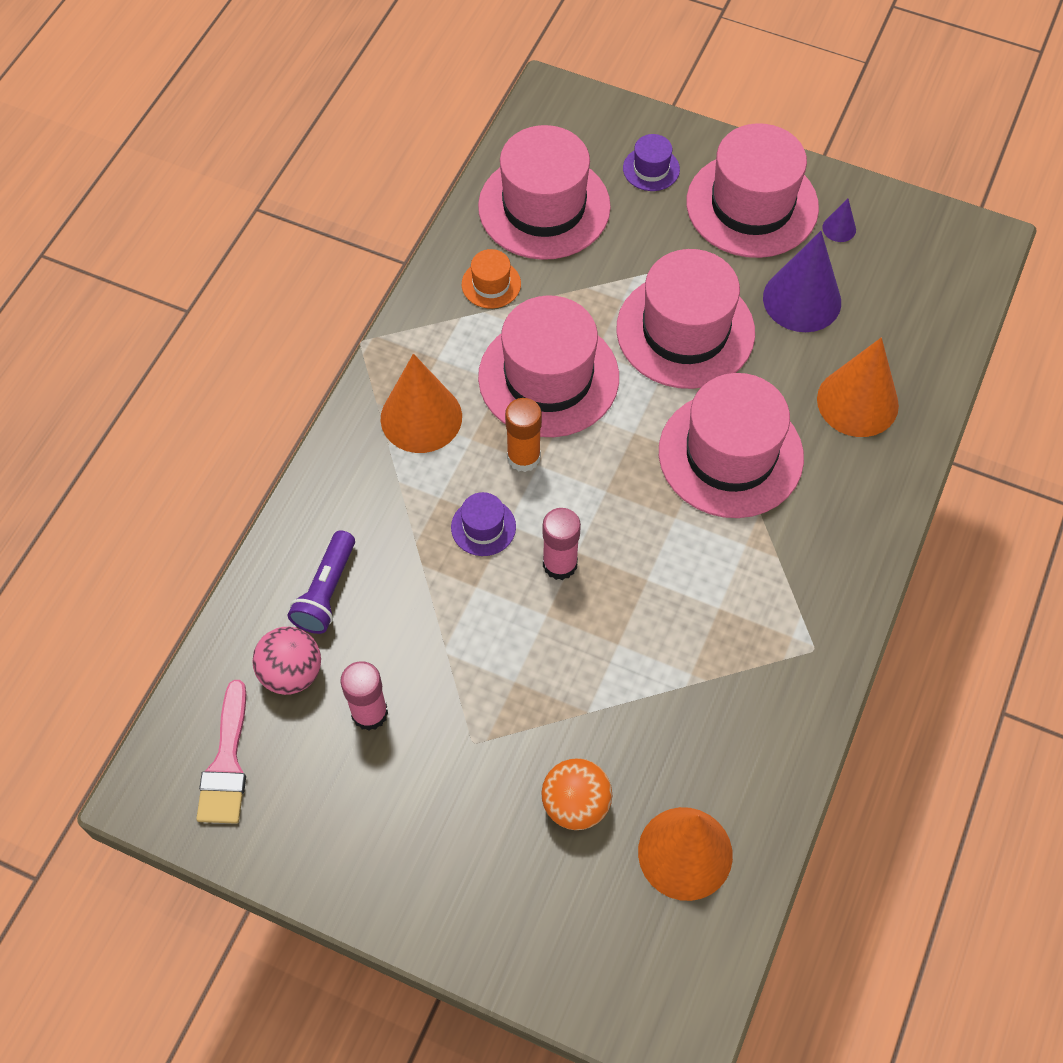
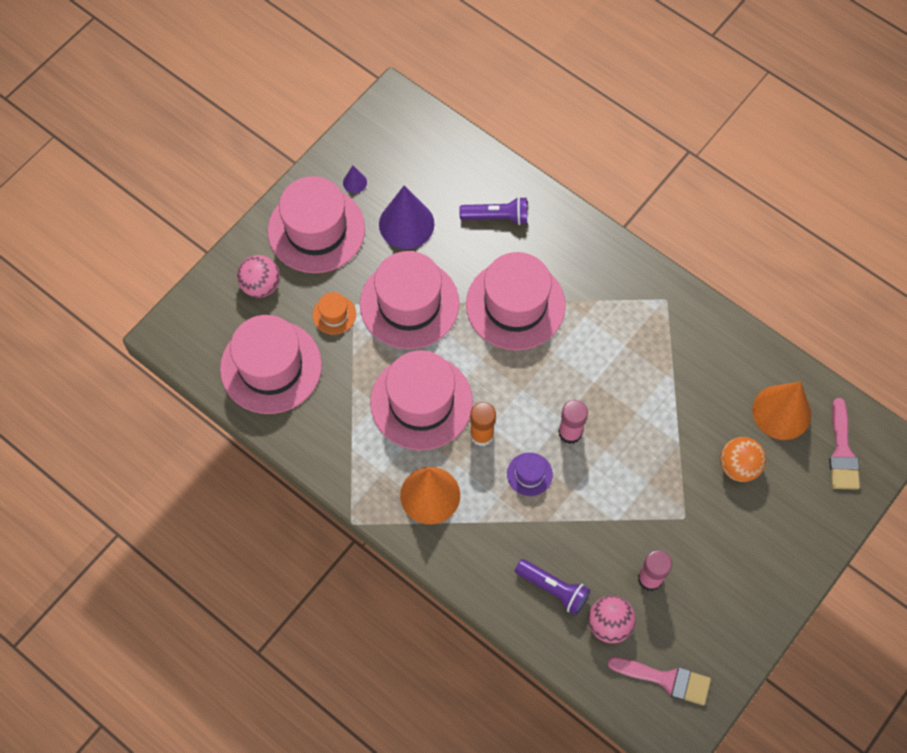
camera: 75 degrees left, 5 degrees up
(491, 284) = (329, 420): orange hat -> orange hat (334, 314)
(646, 960) = (842, 452): none -> pink brush
(651, 169) = (261, 285): purple hat -> pink ball
(857, 402) = (497, 217): orange cone -> purple flashlight

